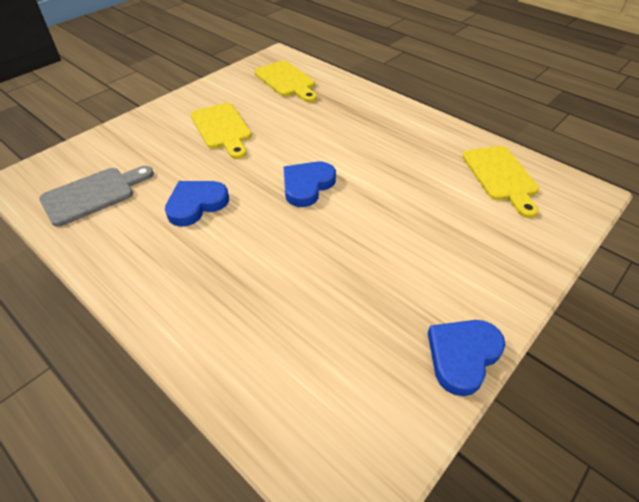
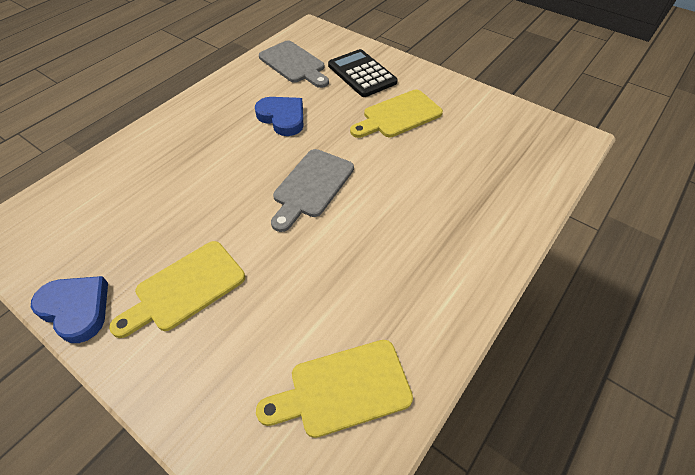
camera: 85 degrees right, 5 degrees up
(143, 145) = (362, 74): none -> black calculator
(286, 81) = (514, 152): yellow cutting board -> yellow cutting board (185, 288)
(307, 186) = (311, 186): blue heart -> grey cutting board

